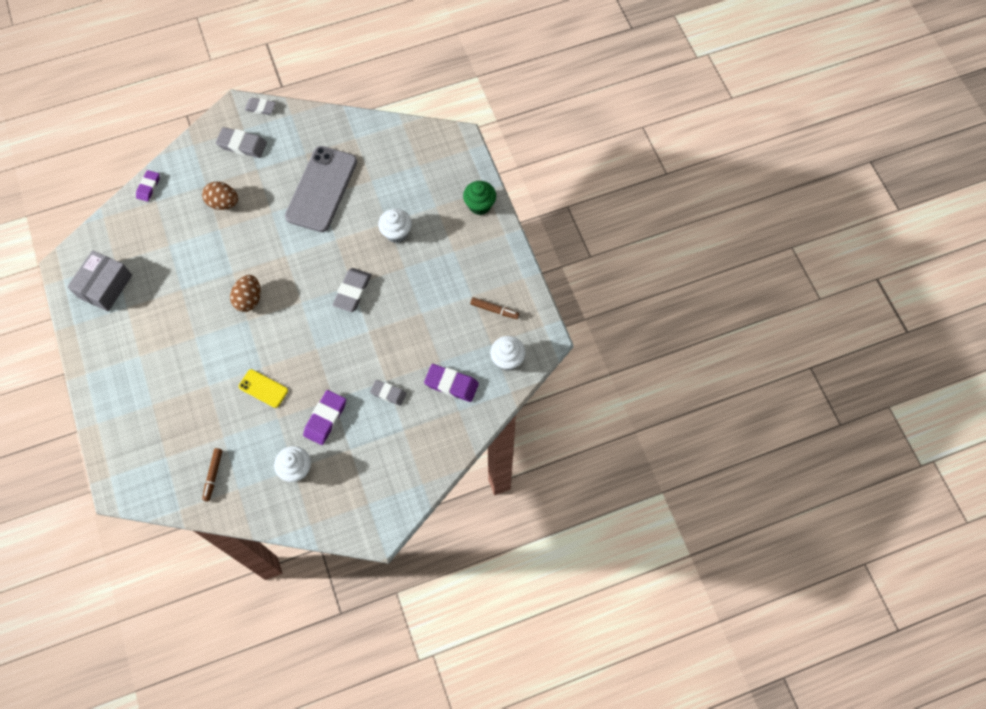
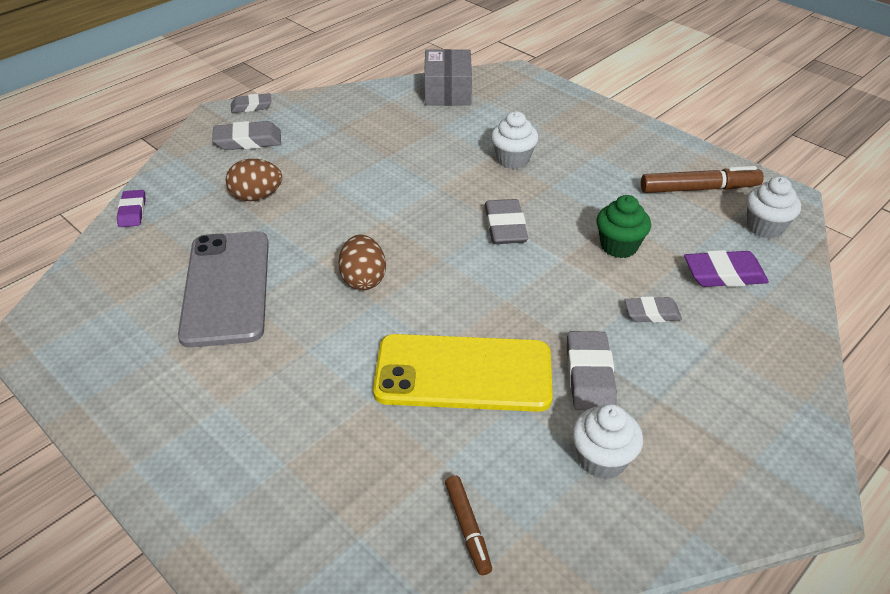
camera: 25 degrees left, 25 degrees down
(105, 286) = (114, 337): grey box -> grey box (448, 91)
(263, 388) = (463, 373): yellow phone -> yellow phone, size x2.11
(321, 189) = (384, 149): grey phone -> grey phone (227, 288)
(325, 418) = (589, 375): purple eraser -> grey eraser
(479, 205) = (588, 112): green cupcake -> green cupcake (619, 246)
(494, 310) = (699, 189): brown marker -> brown marker, size x1.68

